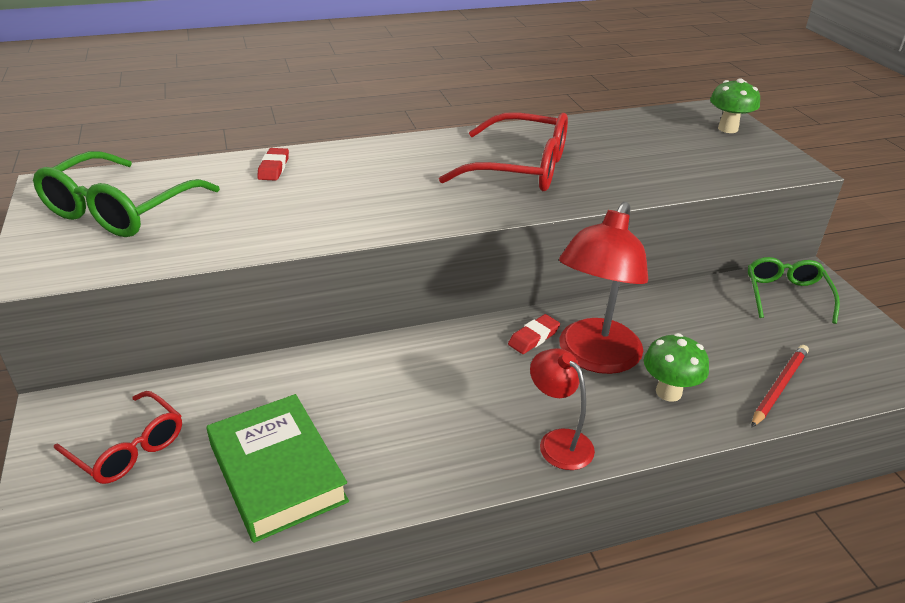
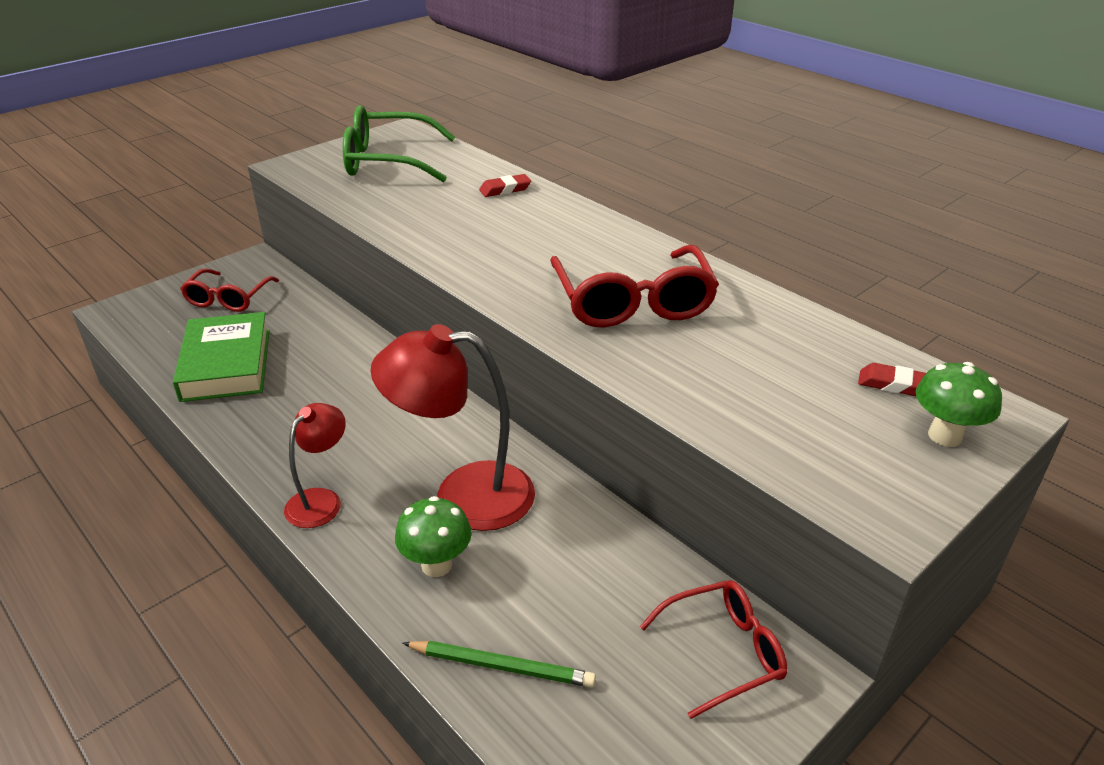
camera: 65 degrees right, 0 degrees up
(277, 473) = (226, 364): green book -> green book turned 45 degrees counterclockwise
(534, 337) = (471, 446): red eraser -> red eraser (895, 385)
(779, 387) = (501, 666): red pencil -> green pencil
(786, 295) = (723, 652): green glasses -> red glasses

